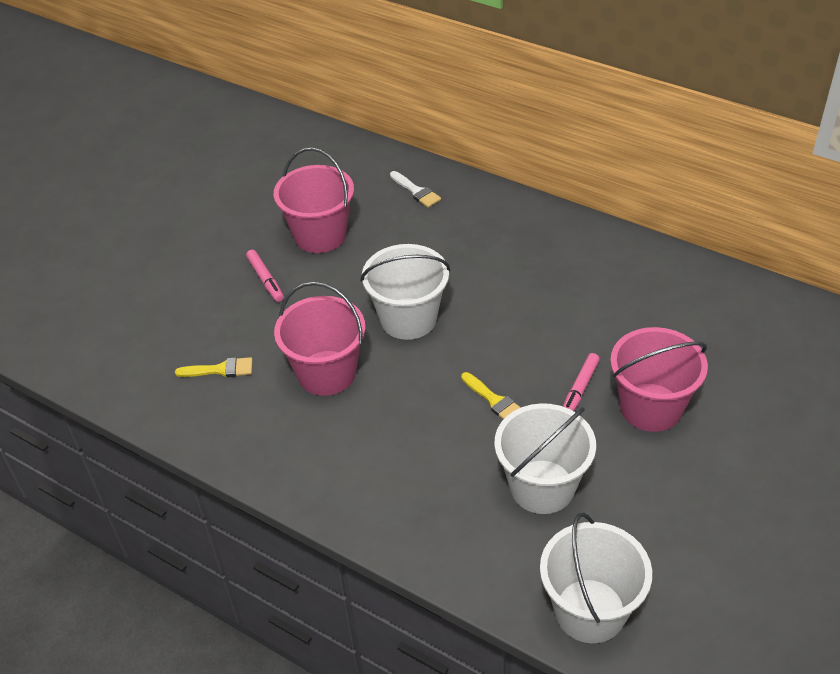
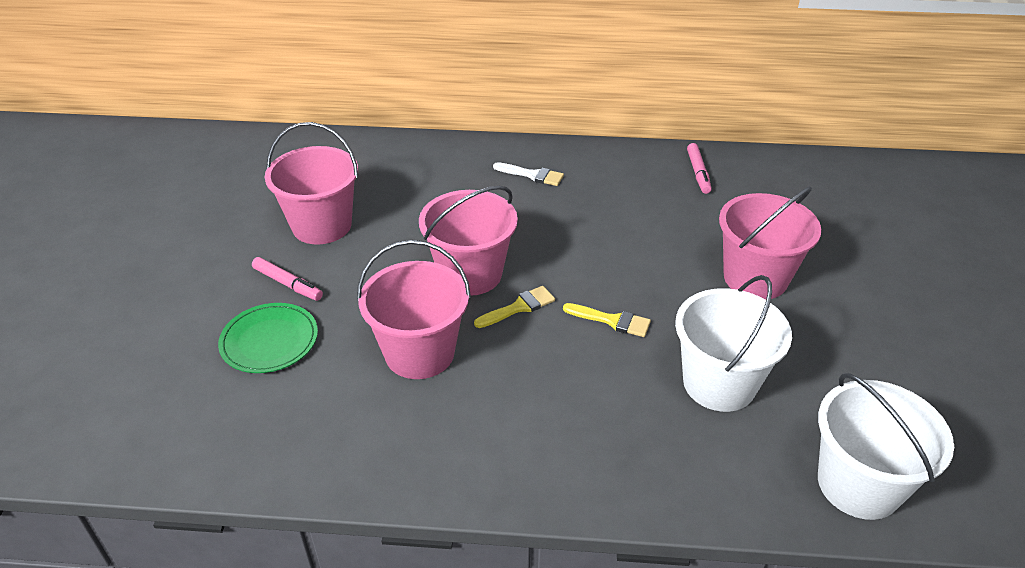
camera: 30 degrees left, 5 degrees down
(220, 369) = (292, 391): yellow brush -> yellow brush (519, 307)
(227, 323) = (269, 341): none -> green plate
(408, 319) = (470, 274): white bucket -> pink bucket
(416, 191) = (397, 162): white brush -> white brush (532, 175)
(579, 390) = (682, 284): pink marker -> pink marker (698, 173)

